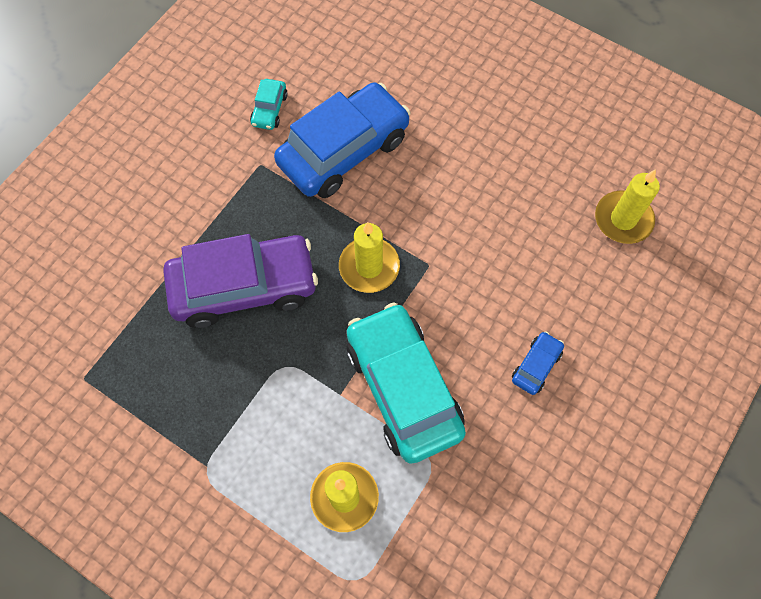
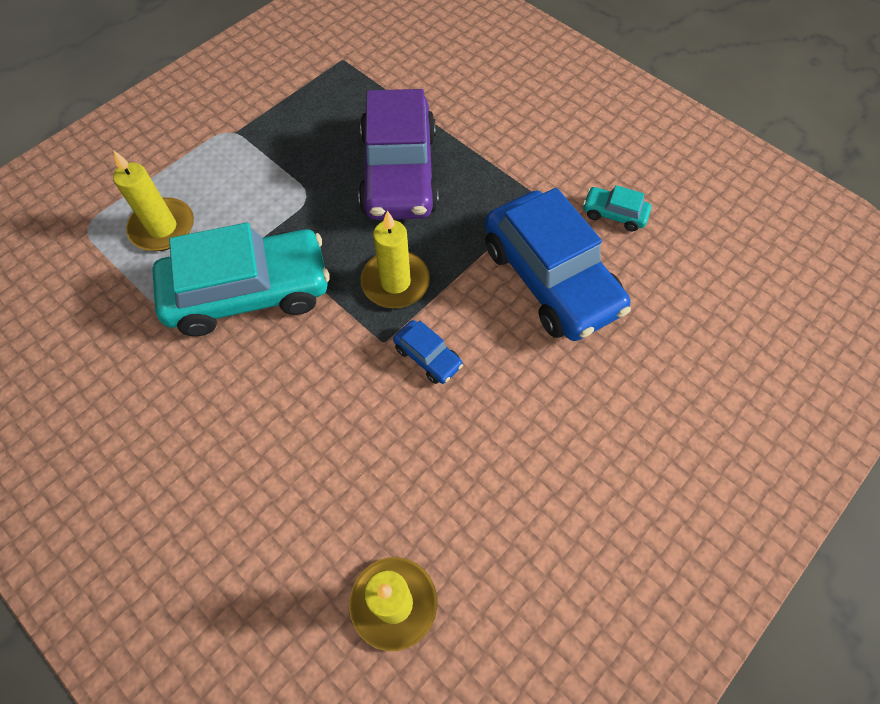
camera: 100 degrees right, 5 degrees down
(536, 366) = (226, 431): blue car -> blue car (428, 357)

